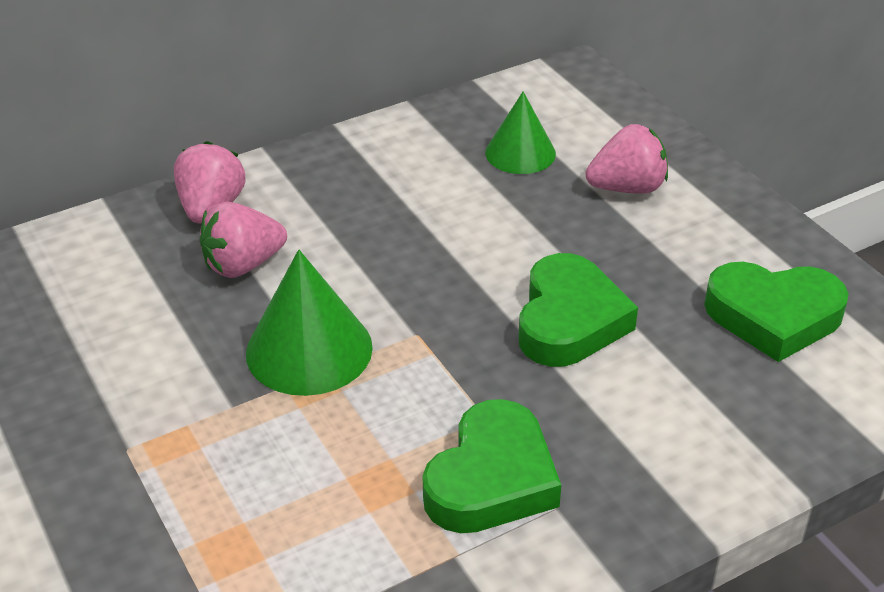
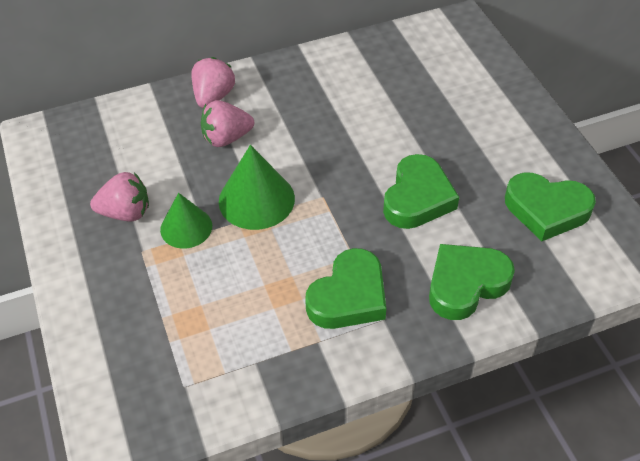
camera: 10 degrees right, 10 degrees up
(520, 153) = (412, 77): green cone -> green cone (186, 227)
(627, 188) = (474, 109): pink strawberry -> pink strawberry (126, 212)
(676, 438) = (466, 284): none -> green heart

